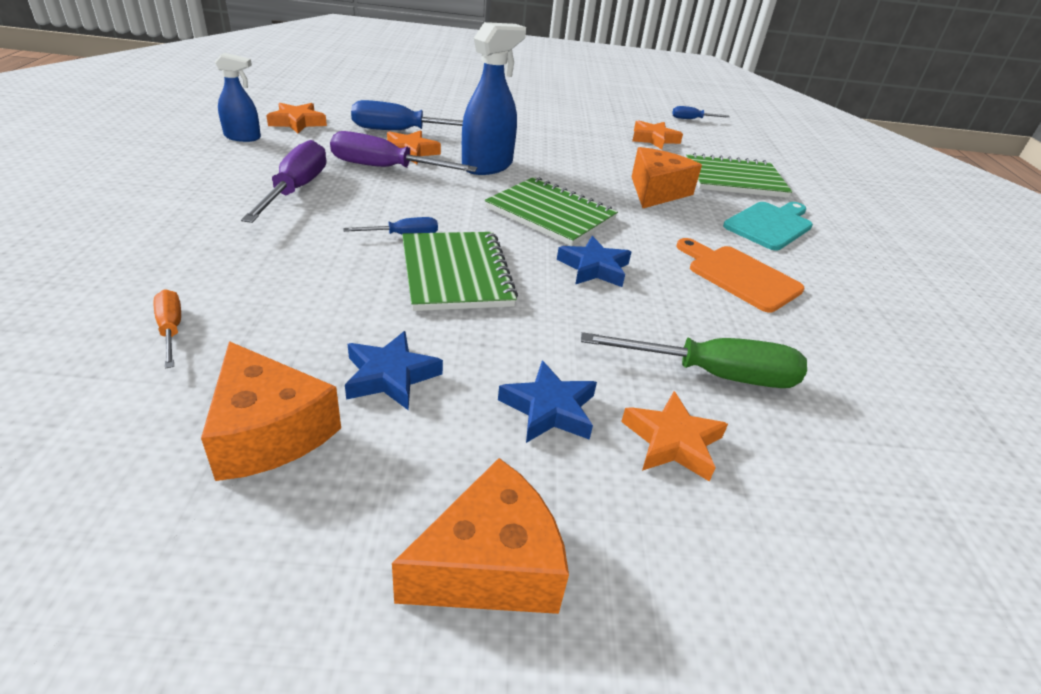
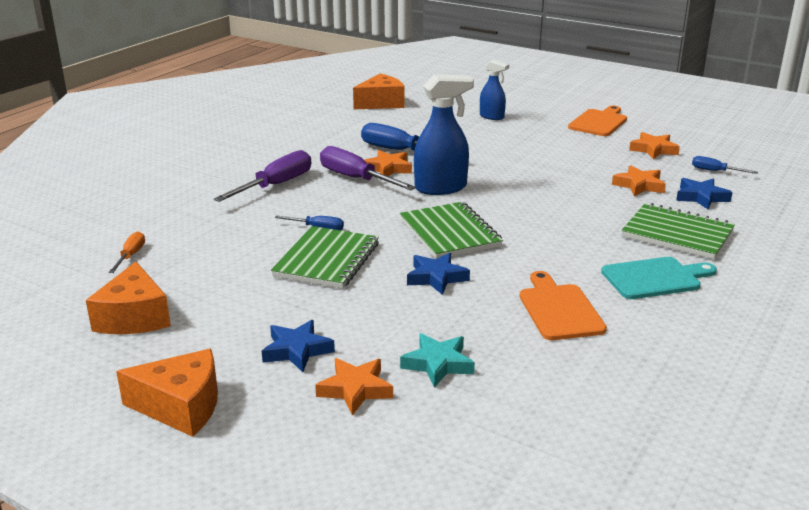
camera: 35 degrees right, 10 degrees down
(243, 137) = (275, 142): blue spray bottle -> blue spray bottle (492, 117)
(297, 122) = (325, 135): orange star -> orange star (653, 150)
(390, 376) = (222, 308): blue star -> blue star (701, 197)
(555, 85) = (599, 122): none -> orange cutting board
(656, 191) = (574, 231): orange cheese -> orange cheese (381, 103)
(713, 374) = (438, 364): green screwdriver -> turquoise star

